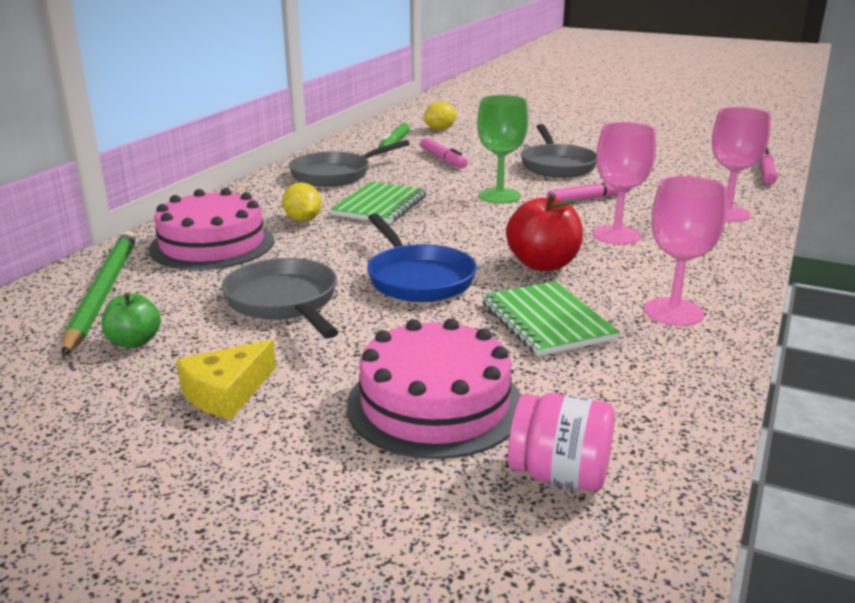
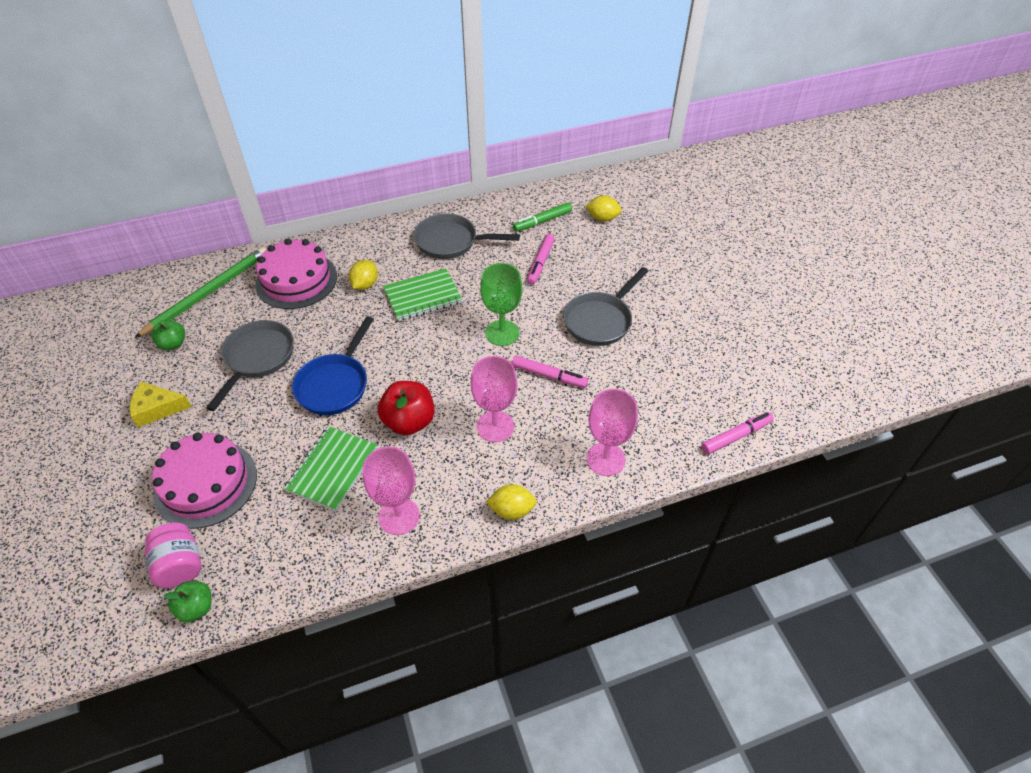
camera: 45 degrees right, 25 degrees up
(659, 489) = (196, 608): none -> green apple
(739, 263) = (512, 510): none -> yellow lemon

